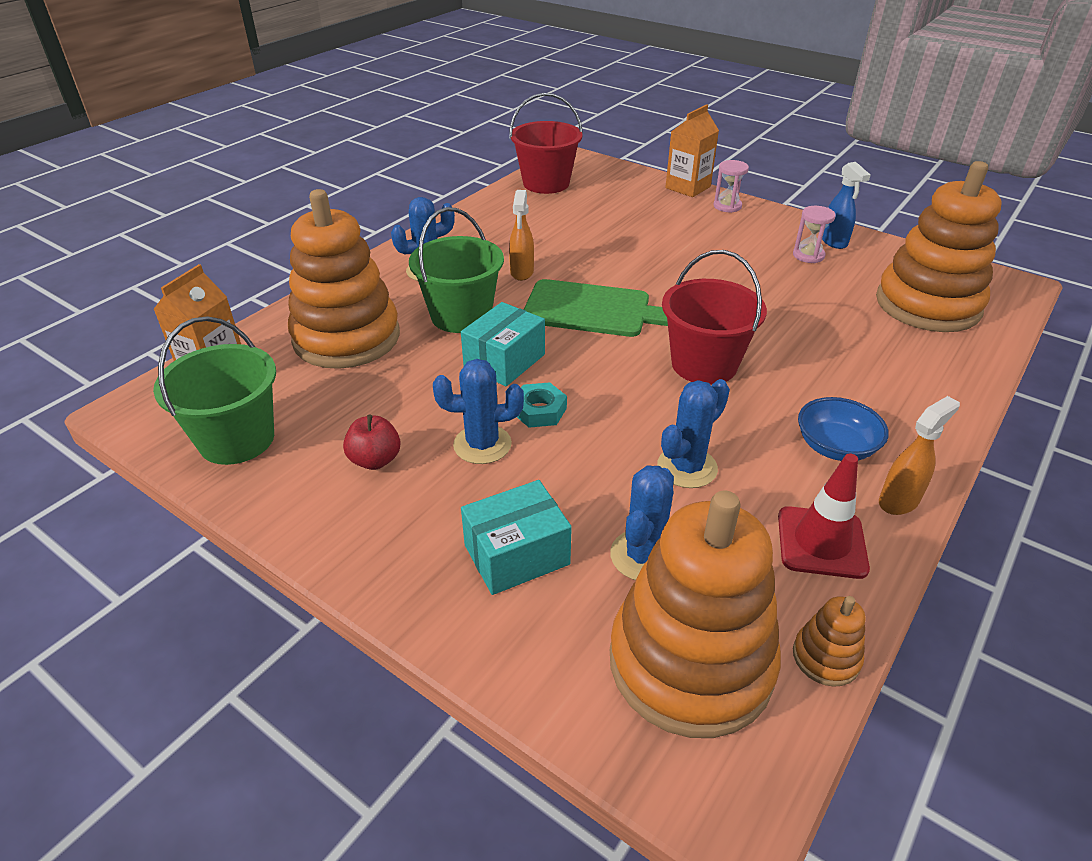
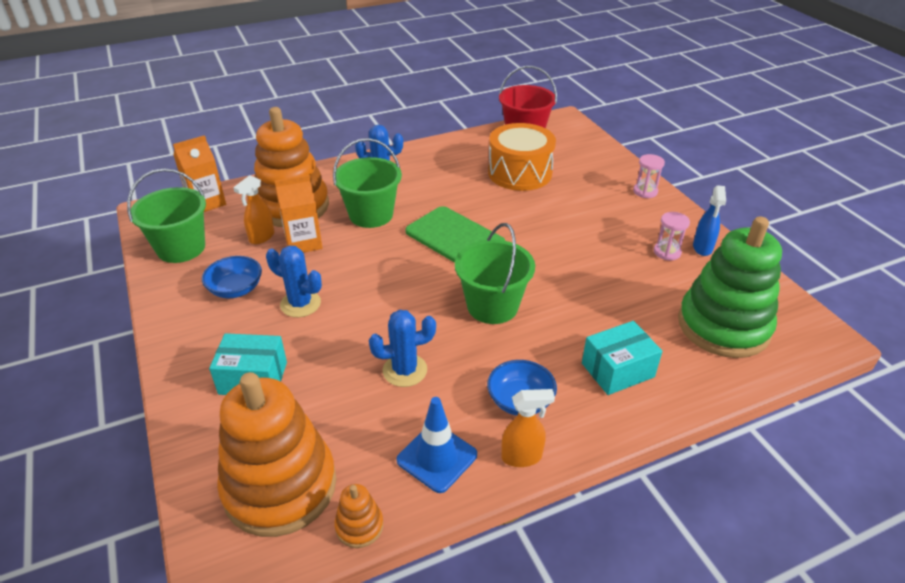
camera: 30 degrees right, 0 degrees up
(375, 460) = (236, 289): red apple -> blue bowl
(504, 361) = (366, 255): turquoise box -> turquoise box (617, 370)
(522, 272) = (439, 197): orange spray bottle -> orange spray bottle (261, 237)
(539, 410) = (354, 295): turquoise nut -> none
(583, 223) = (520, 173): none -> orange drum
(643, 556) = (320, 412): blue cactus -> none
(688, 187) = (630, 167): orange carton -> orange carton (303, 243)
(704, 364) = (492, 306): red bucket -> green bucket
(821, 542) = (437, 457): red traffic cone -> blue traffic cone
(927, 305) = (723, 326): orange stacking toy -> green stacking toy

